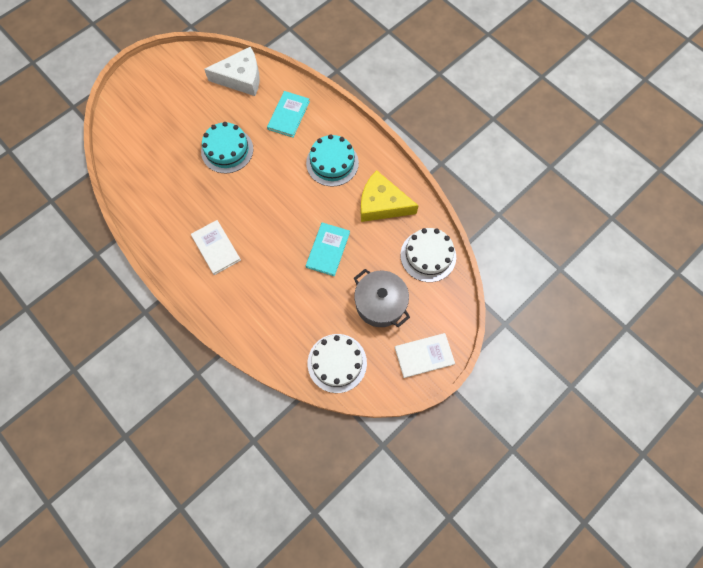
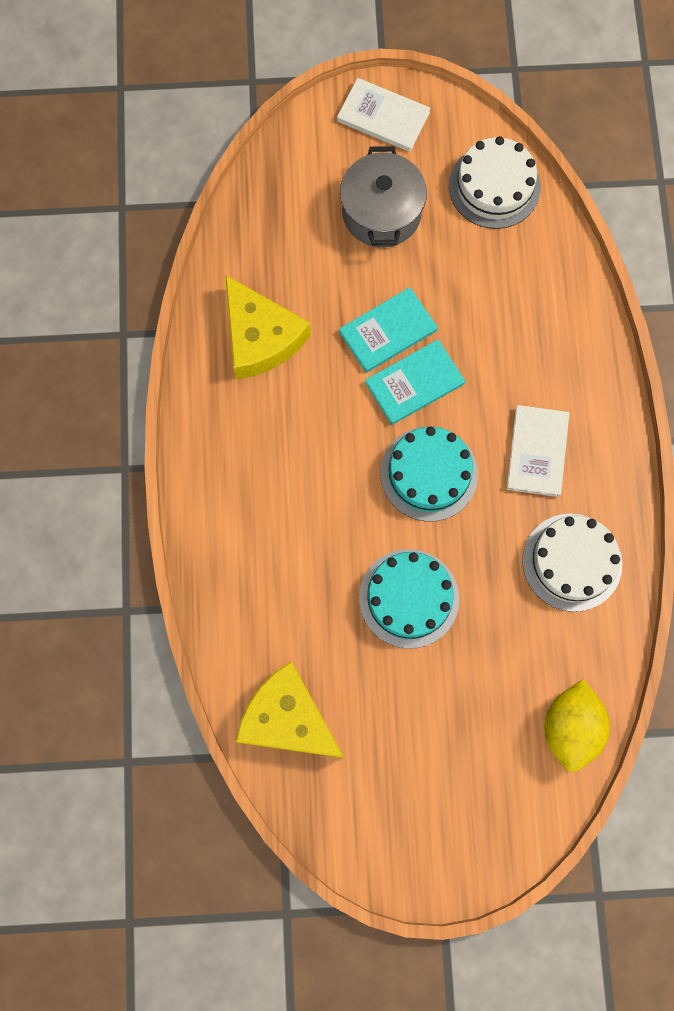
camera: 140 degrees left, 5 degrees up
(122, 151) = (570, 727): none -> yellow lemon
(241, 78) = (287, 719): white cheese -> yellow cheese
(288, 115) = (269, 585): turquoise book -> turquoise book (414, 383)
(332, 163) = (273, 452): turquoise cake -> turquoise cake (429, 474)
(428, 255) = (266, 223): white cake -> white cake (572, 562)

